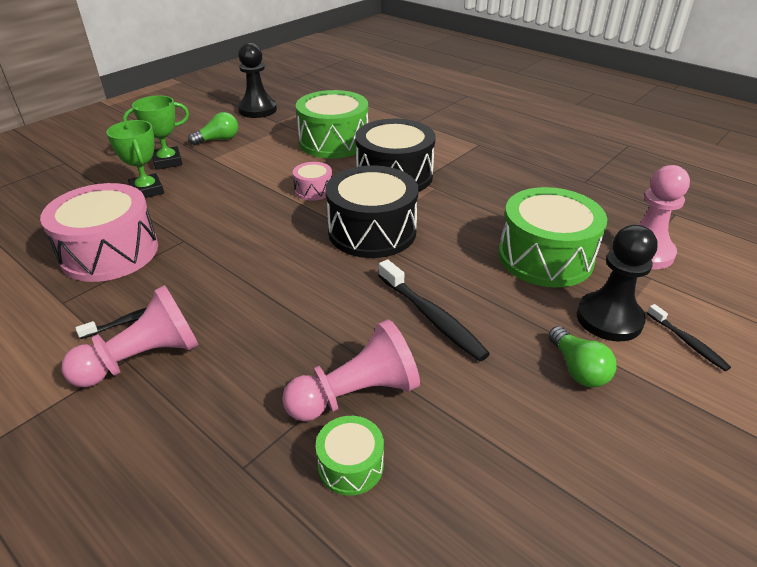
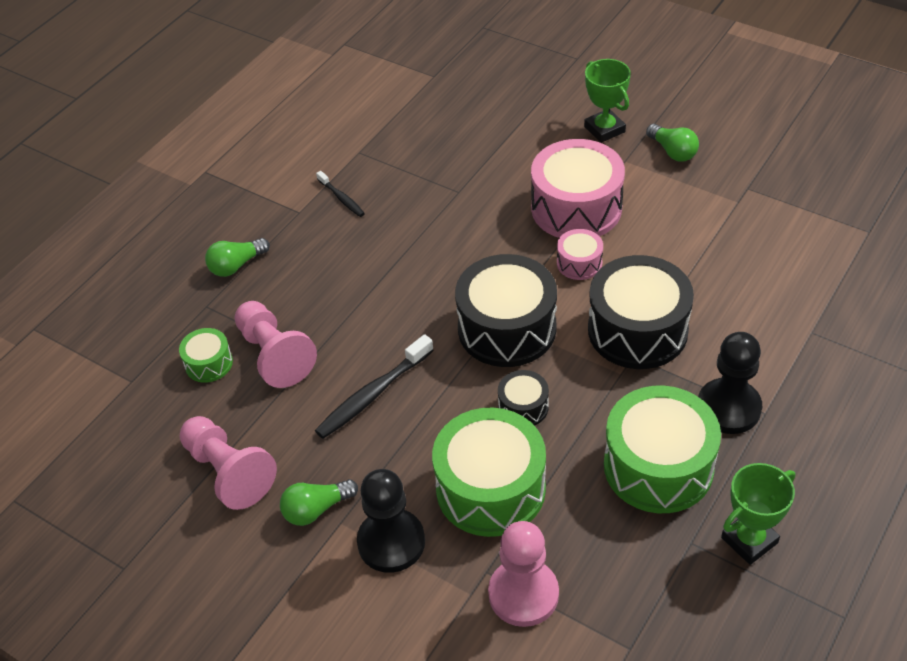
camera: 85 degrees right, 10 degrees up
(110, 252) = (429, 152): pink drum -> pink drum (576, 208)
(143, 359) = (301, 221): pink pawn -> pink pawn (228, 472)
(147, 190) = (539, 136): green trophy -> green trophy (749, 540)
(182, 429) = (236, 265): none -> green light bulb
(257, 110) = (774, 161): black pawn -> black pawn (728, 408)
(334, 142) = (709, 256): green drum -> green drum (658, 466)
(461, 232) = (523, 407): none -> black drum
(687, 342) = (363, 610): black toothbrush -> none

